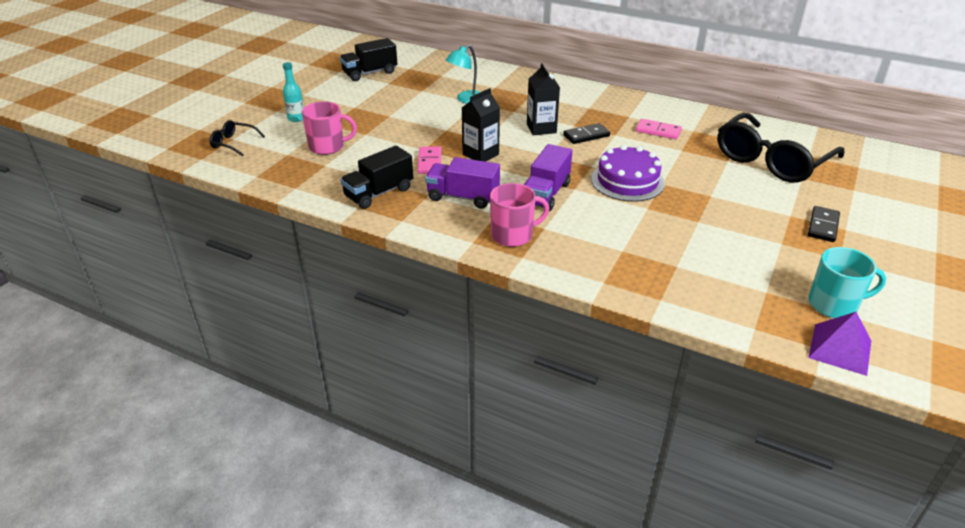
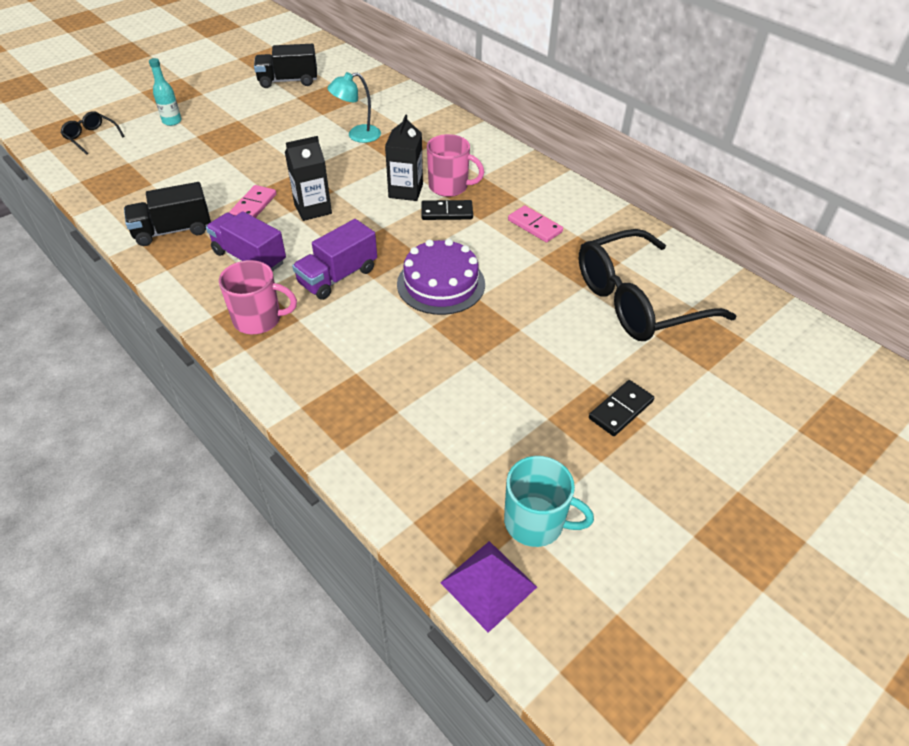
camera: 20 degrees right, 10 degrees up
(328, 147) = (172, 162): pink mug -> pink mug (449, 187)

